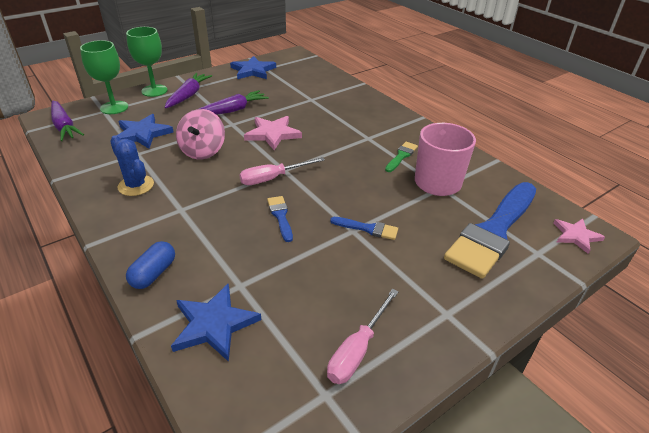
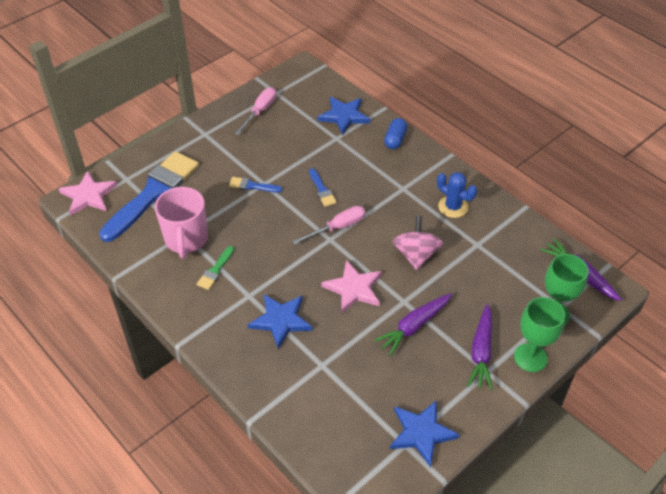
camera: 175 degrees right, 10 degrees up
(142, 134) = (490, 272): blue star -> blue star (281, 320)
(576, 236) = (88, 195): pink star -> pink star, size x1.50

